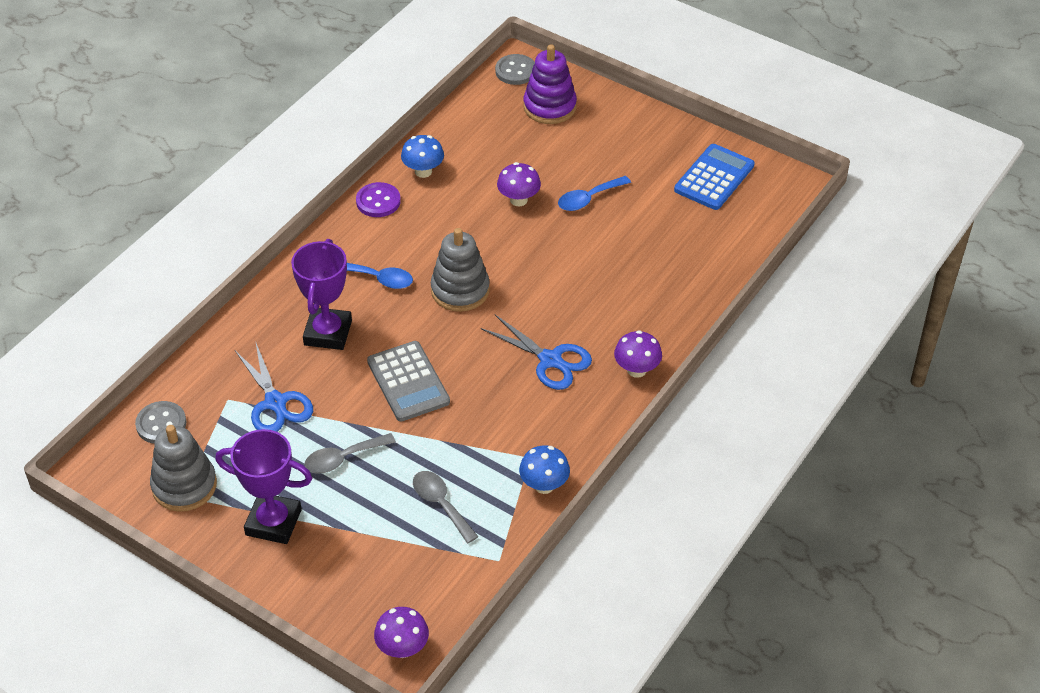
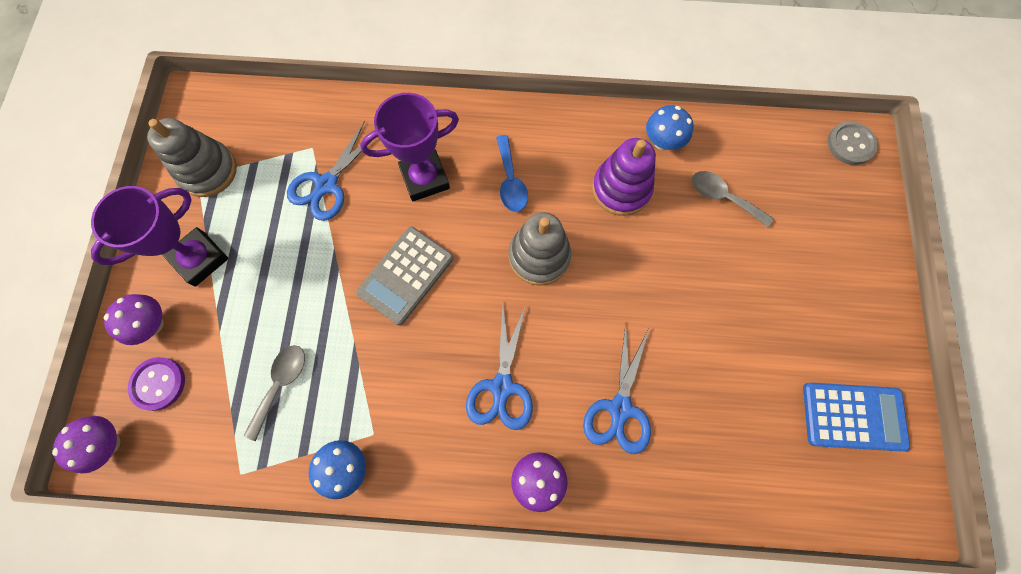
camera: 60 degrees right, 25 degrees up
(161, 424) = (262, 117): grey button -> none
(273, 522) = (200, 259): purple trophy -> purple trophy turned 60 degrees clockwise
(343, 458) = (293, 273): grey spoon -> grey spoon (723, 197)
(378, 201) = (600, 128): purple button -> purple button (158, 384)
(518, 200) = (685, 242): purple mushroom -> purple mushroom (153, 325)
(549, 107) = (827, 201): purple stacking toy -> purple stacking toy (621, 189)
(588, 199) = (732, 305): blue spoon -> none
(618, 298) = (620, 408): none -> blue scissors

